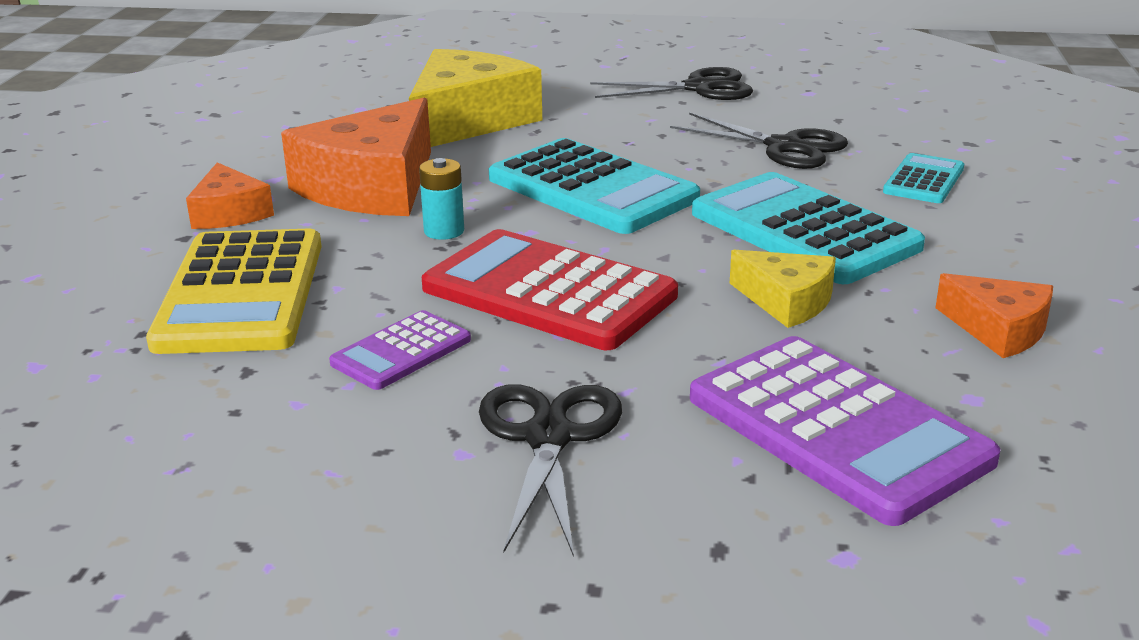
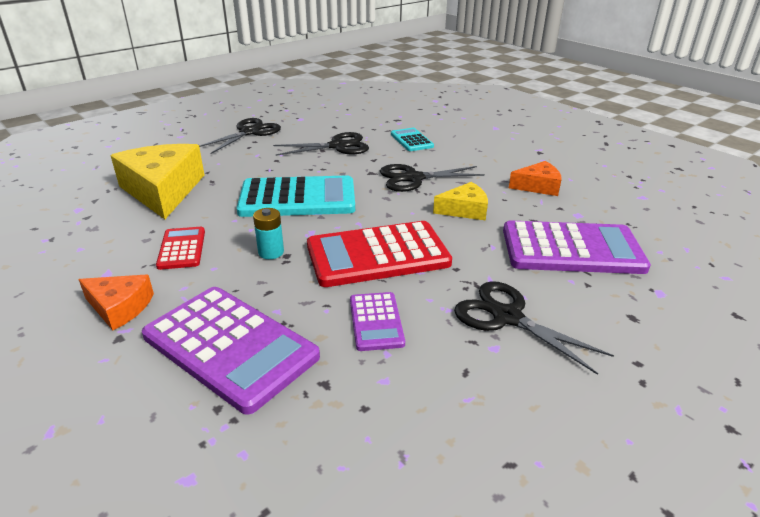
camera: 50 degrees left, 5 degrees up
(241, 293) = (230, 346): yellow calculator -> purple calculator
(372, 186) = (182, 248): orange cheese -> red calculator
(804, 230) = (413, 178): turquoise calculator -> black scissors

